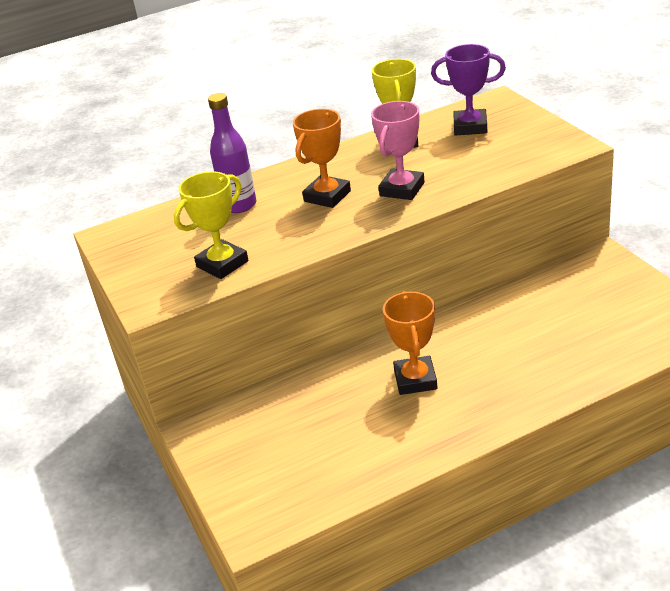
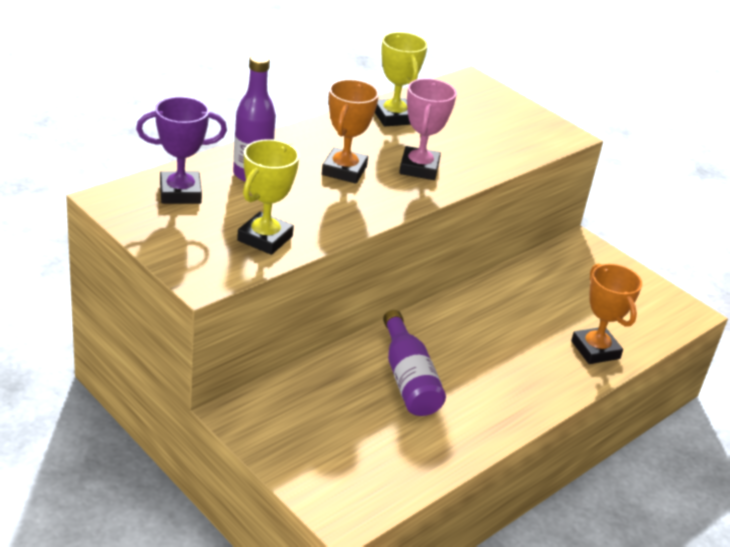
camera: 25 degrees left, 0 degrees up
(367, 395) = (408, 379): none -> purple bottle
(415, 380) = (450, 363): orange trophy -> orange trophy (595, 350)
(470, 127) = (458, 107): purple trophy -> purple trophy (180, 193)

